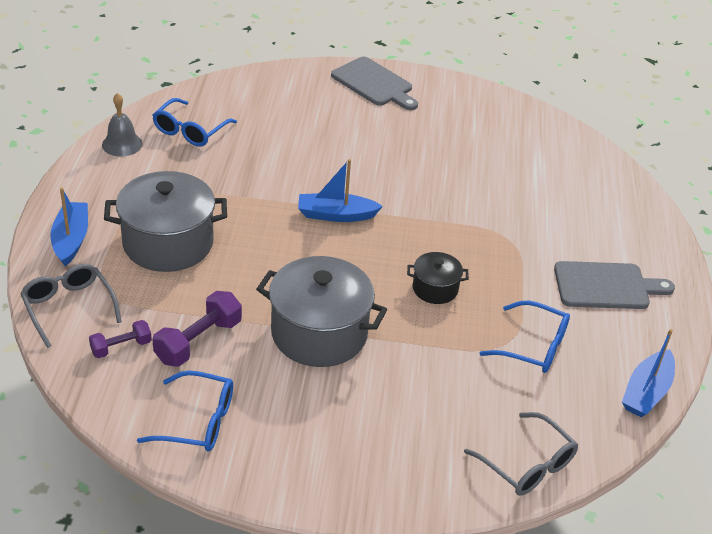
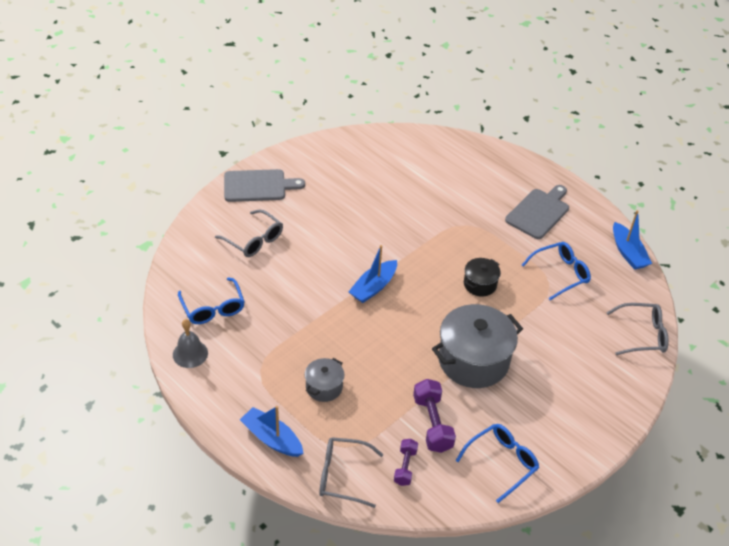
camera: 50 degrees left, 5 degrees up
(168, 243) = (324, 387): grey pot -> grey pot, size x0.50
(302, 114) = (254, 240): none -> grey glasses

